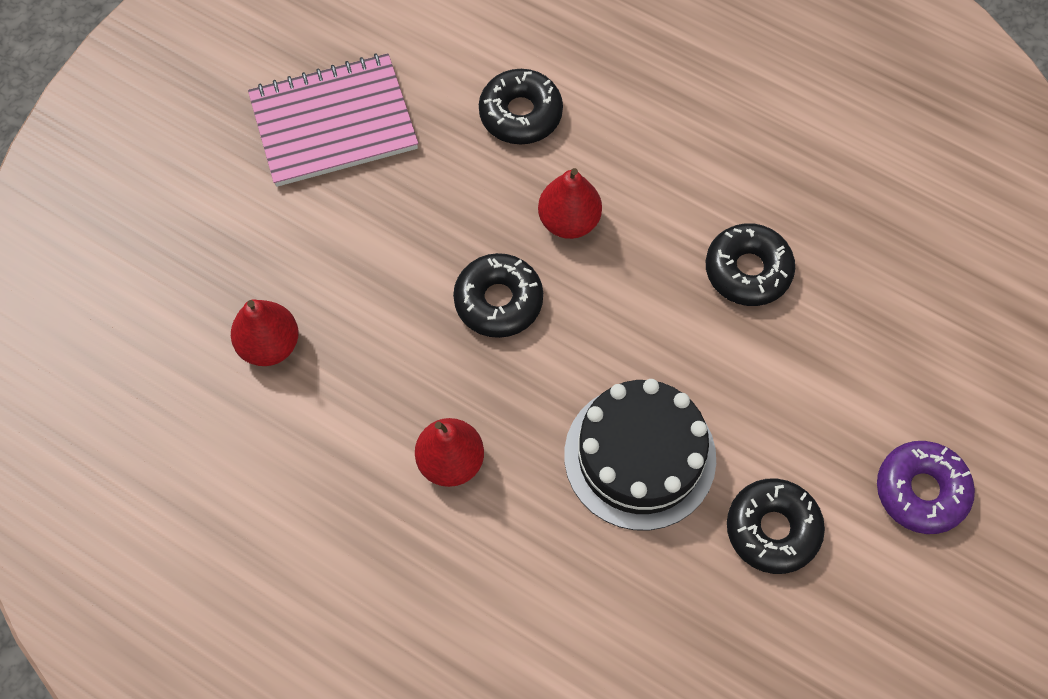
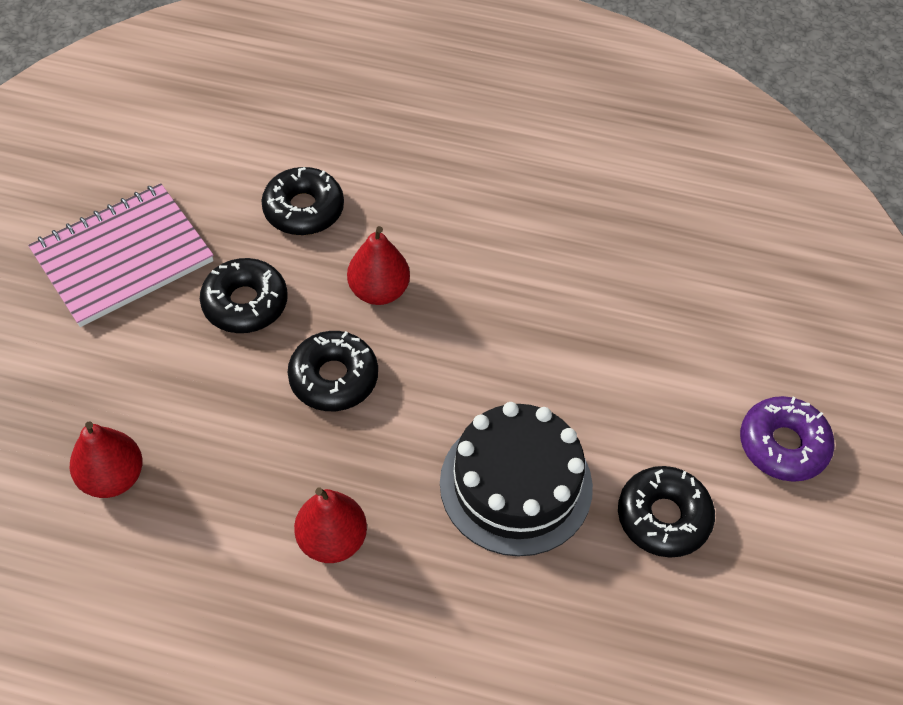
camera: 20 degrees left, 10 degrees down
(748, 270) = (558, 294): black donut -> black donut (245, 303)

